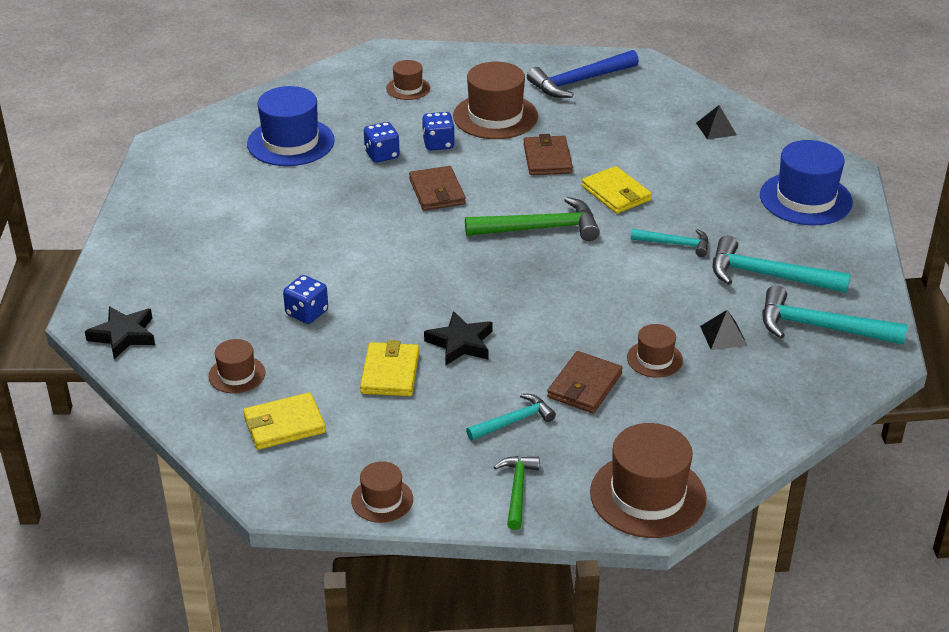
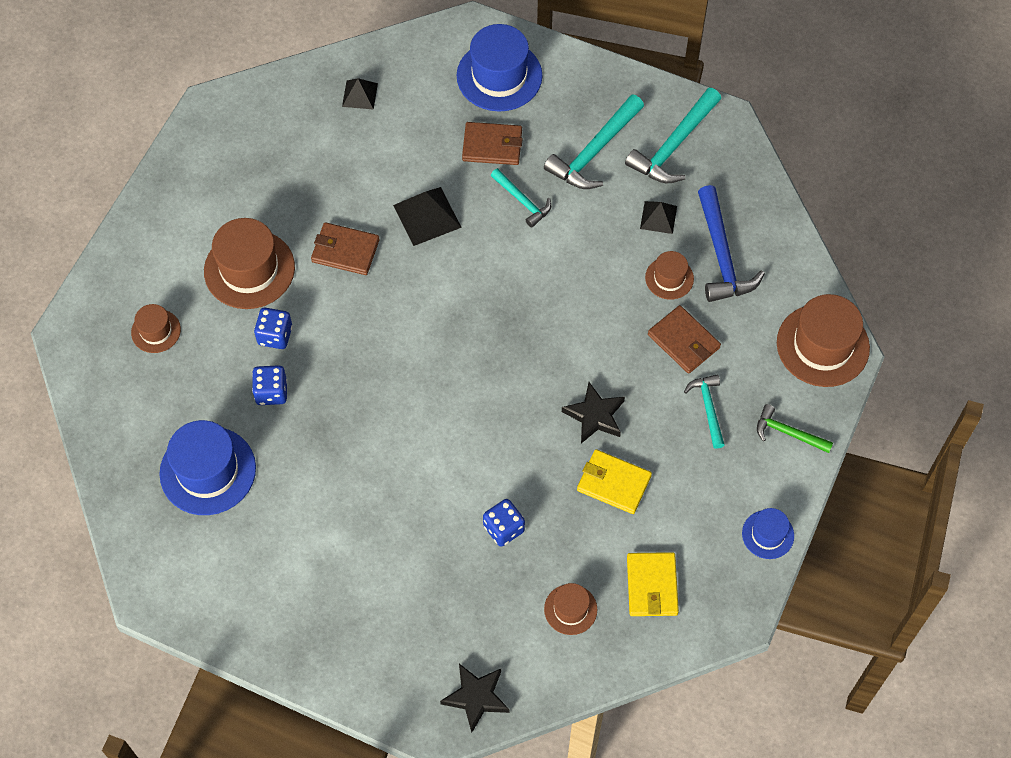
camera: 70 degrees left, 25 degrees up
(382, 500) = (768, 534): brown hat -> blue hat
(437, 192) = (358, 363): brown wallet -> brown wallet (492, 145)
(539, 228) = (455, 297): green hammer -> none
(579, 81) = (221, 173): blue hammer -> blue hammer (721, 255)
(616, 193) = (427, 216): yellow wallet -> black pyramid
(675, 244) = (522, 201): turquoise hammer -> turquoise hammer turned 105 degrees clockwise

